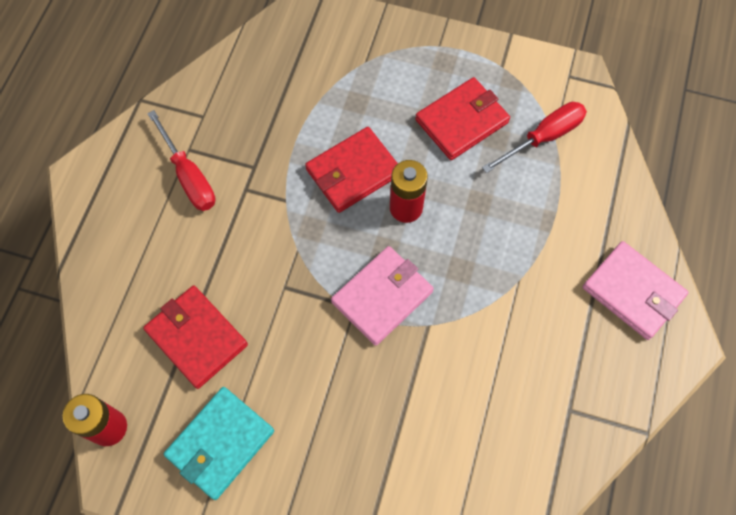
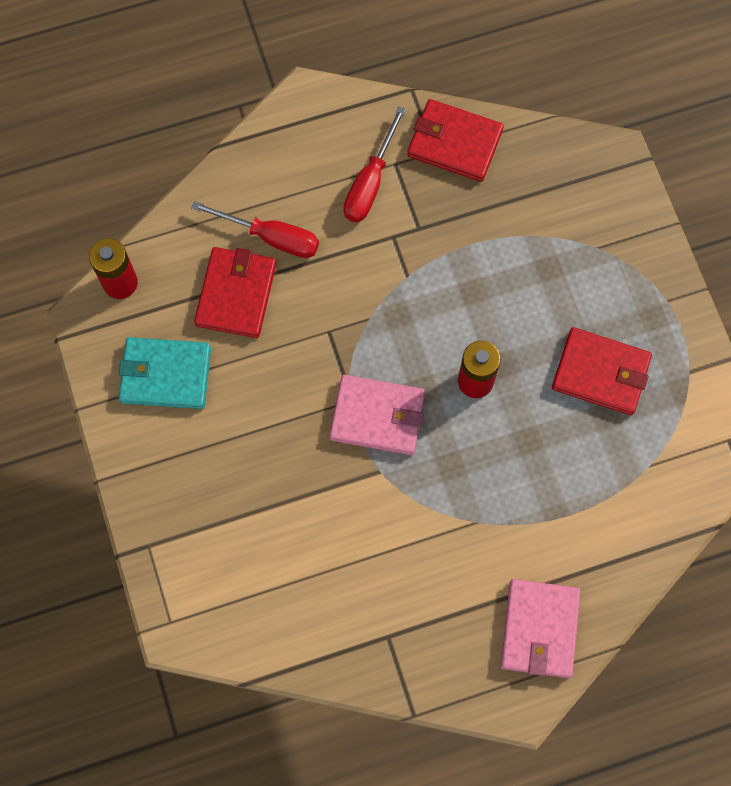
camera: 55 degrees right, 5 degrees up
(353, 172) = (476, 313): red wallet -> red wallet (454, 143)
(543, 137) = (640, 456): red screwdriver -> red screwdriver (271, 237)

